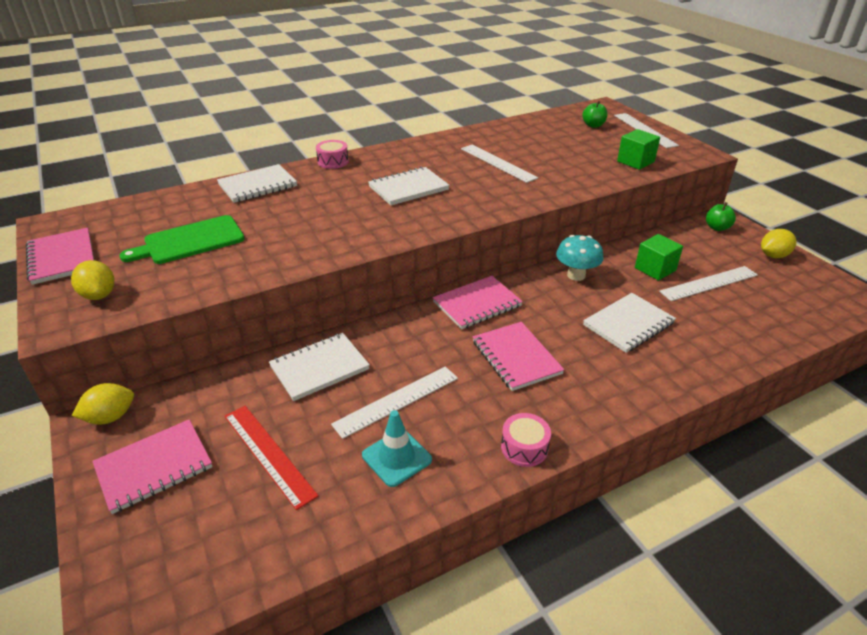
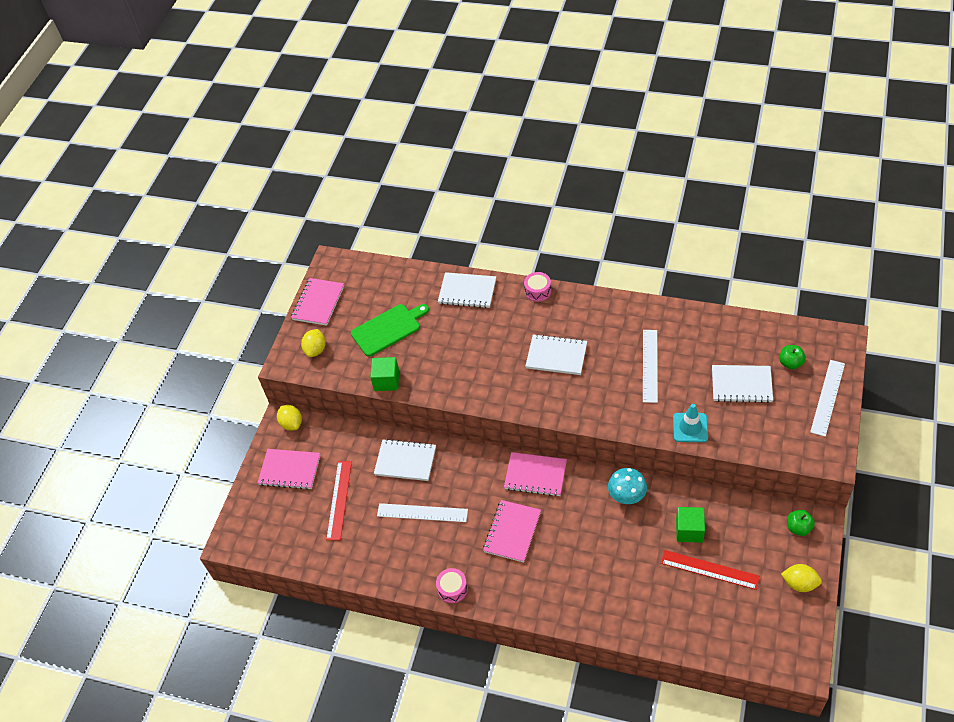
camera: 50 degrees right, 15 degrees up
(110, 417) = (292, 424): yellow lemon -> yellow lemon turned 45 degrees clockwise
(190, 241) = (388, 329): green cutting board -> green cutting board turned 135 degrees clockwise
(396, 457) = (390, 546): turquoise traffic cone -> turquoise traffic cone (690, 427)
(628, 324) = (607, 559): white notebook -> white notebook (741, 385)
(635, 162) = (758, 432): green cube -> green cube (386, 381)
(708, 283) = (709, 569): white ruler -> red ruler

